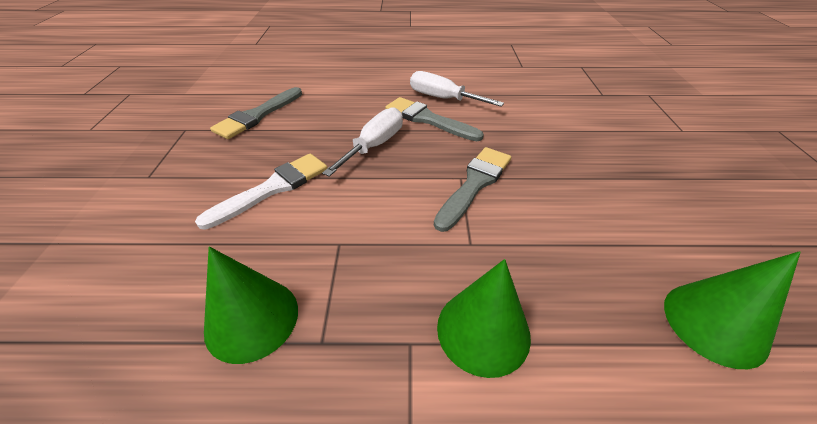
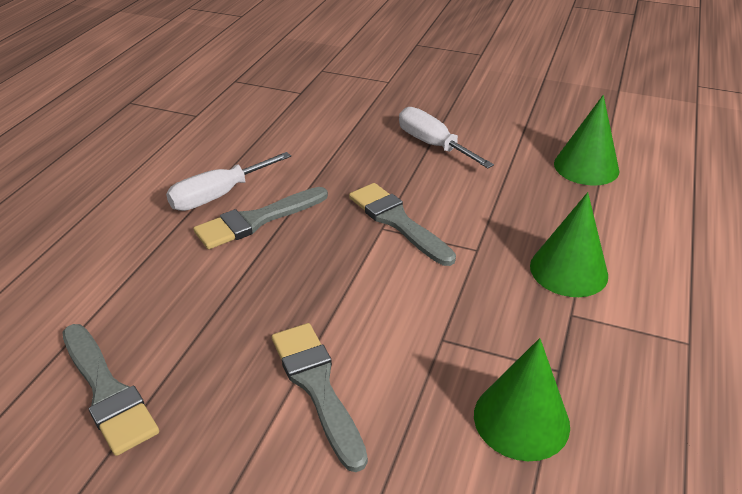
camera: 70 degrees left, 5 degrees down
(273, 188) = (317, 386): white brush -> grey brush
(374, 145) = (282, 277): white screwdriver -> white screwdriver (433, 145)

